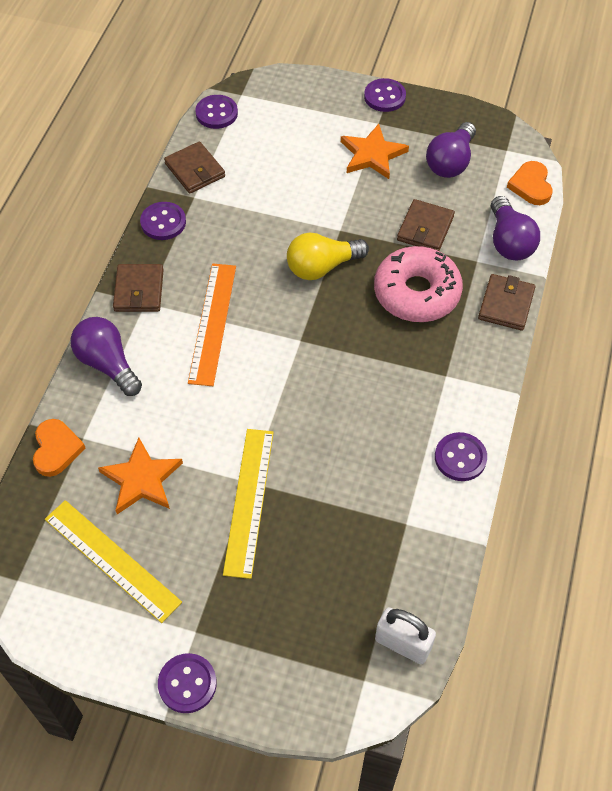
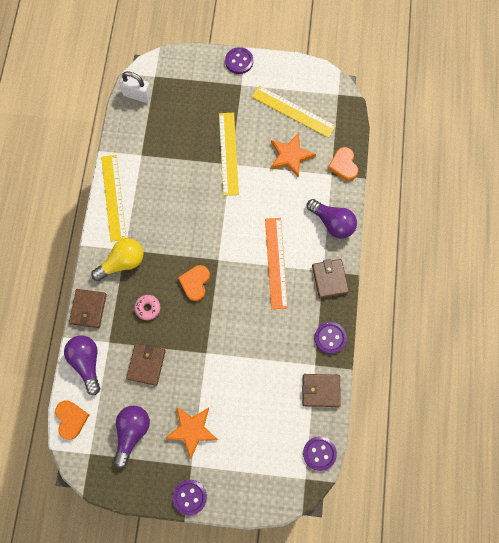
camera: 170 degrees right, 15 degrees up
(195, 170) = (321, 390): brown wallet -> brown wallet turned 45 degrees counterclockwise
(322, 267) = (213, 318): yellow light bulb -> yellow light bulb (122, 263)
(341, 314) = (195, 283): none -> orange heart
(416, 293) = (148, 308): pink donut -> pink donut, size x0.44
(460, 458) = (113, 197): purple button -> yellow ruler

